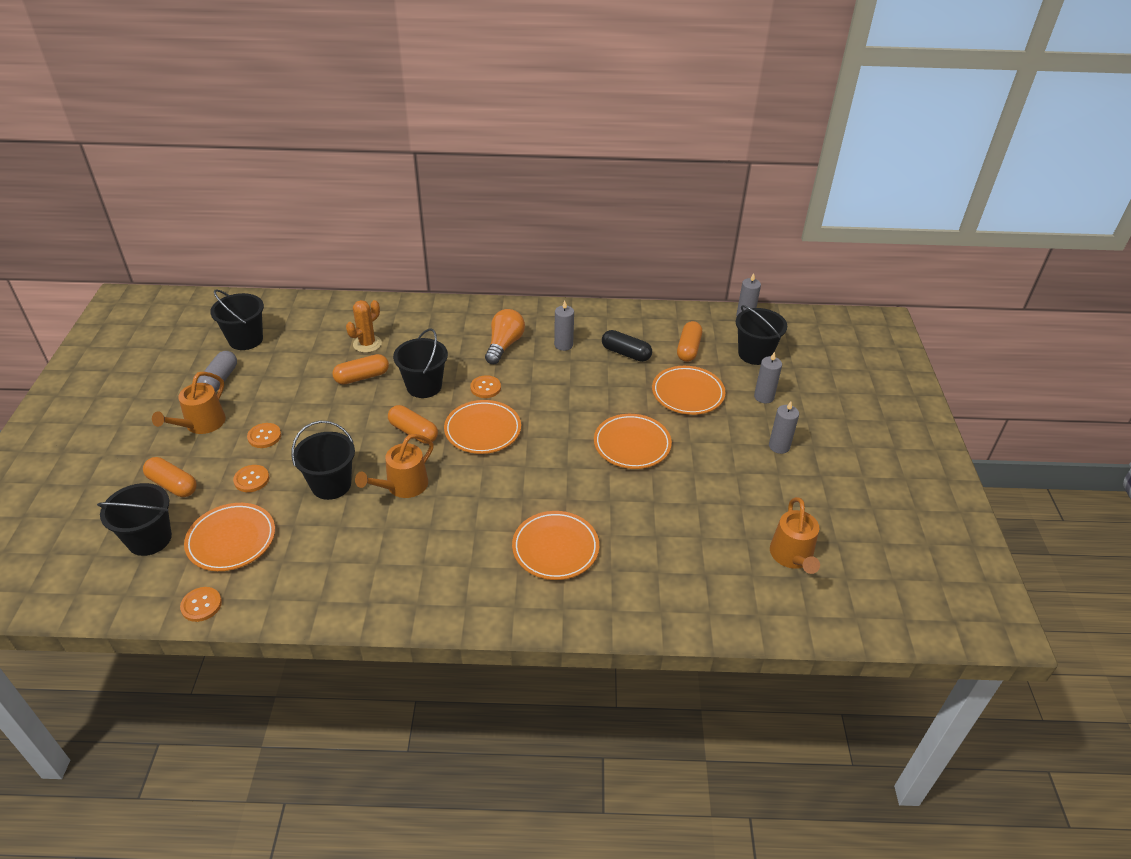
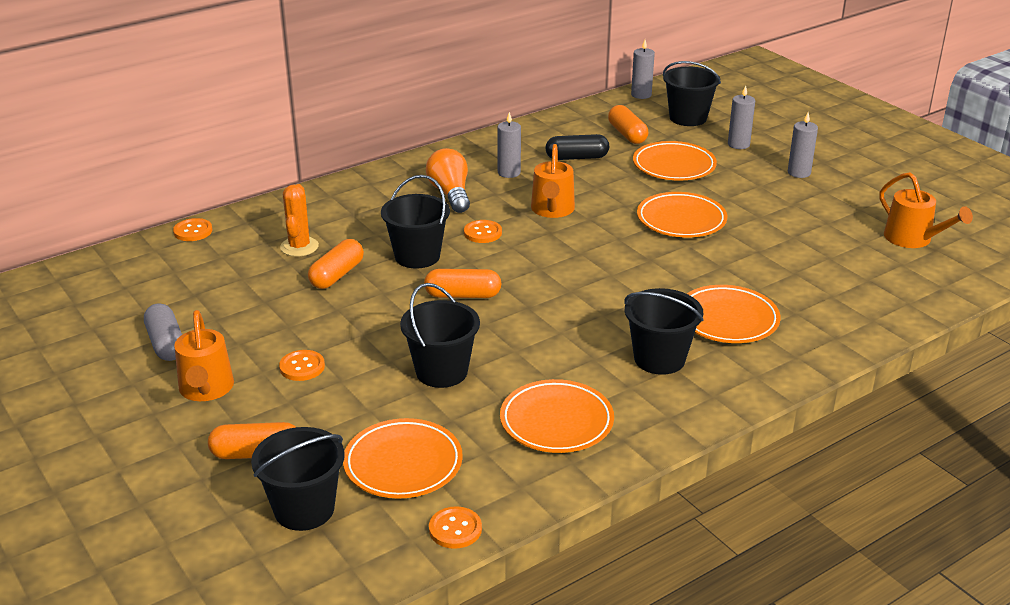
camera: 35 degrees left, 10 degrees down
(246, 339) = (141, 297): black bucket -> black bucket (659, 359)
(251, 479) = (345, 407): orange button -> orange button (193, 231)
(403, 486) = (518, 340): orange watering can -> orange watering can (552, 210)
(483, 430) = (530, 265): orange plate -> orange plate (556, 421)

